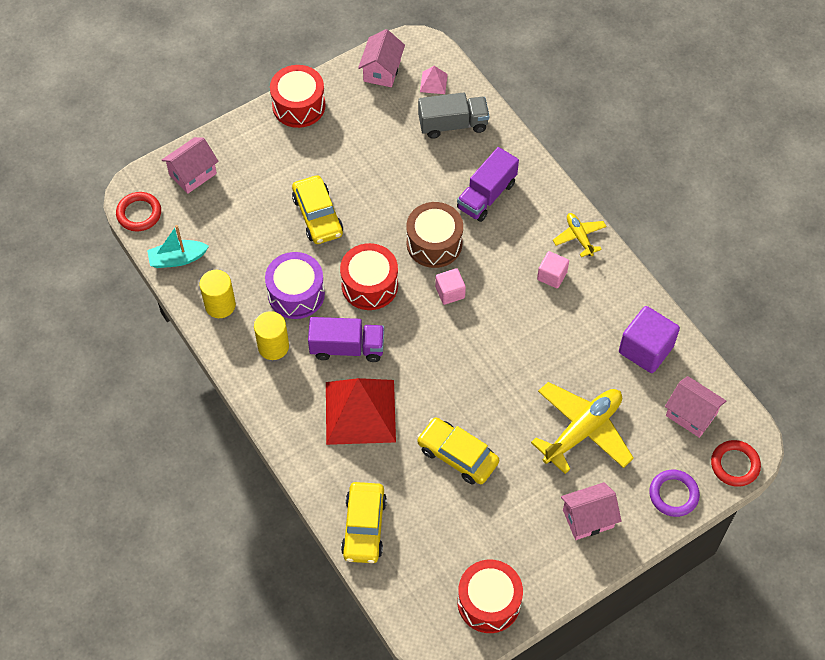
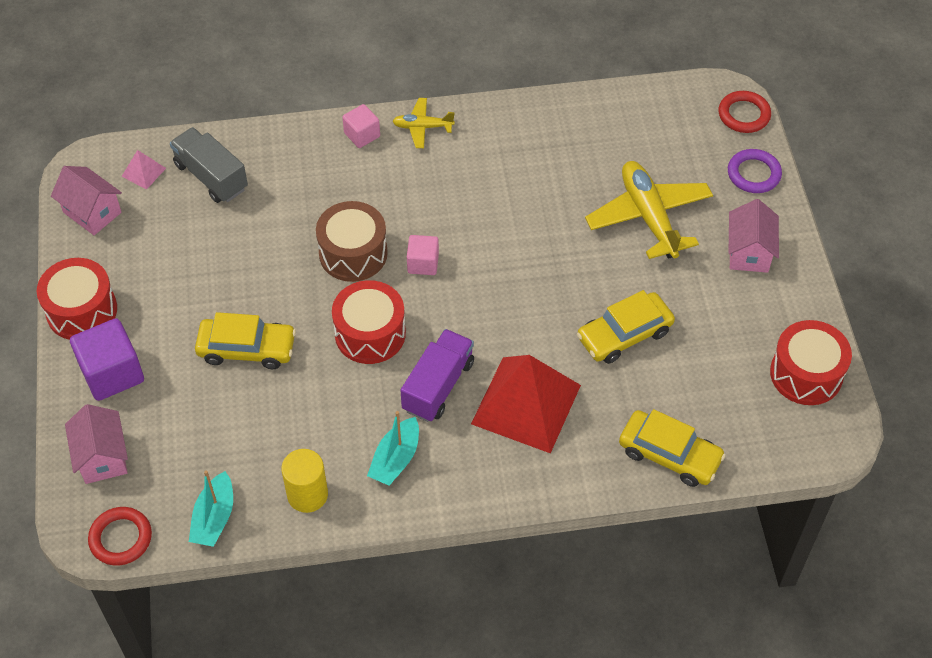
camera: 65 degrees left, 5 degrees down
(273, 346) = (395, 459): yellow cylinder -> turquoise boat
(296, 294) = (338, 410): purple drum -> none
(453, 124) = (211, 176): grey truck -> grey truck turned 60 degrees counterclockwise
(486, 195) = (322, 183): purple truck -> none
(552, 275) = (455, 168): pink cube -> pink cube (362, 135)
(646, 349) = (583, 128): purple cube -> purple cube (112, 373)
(691, 414) = (674, 124): pink house -> none

